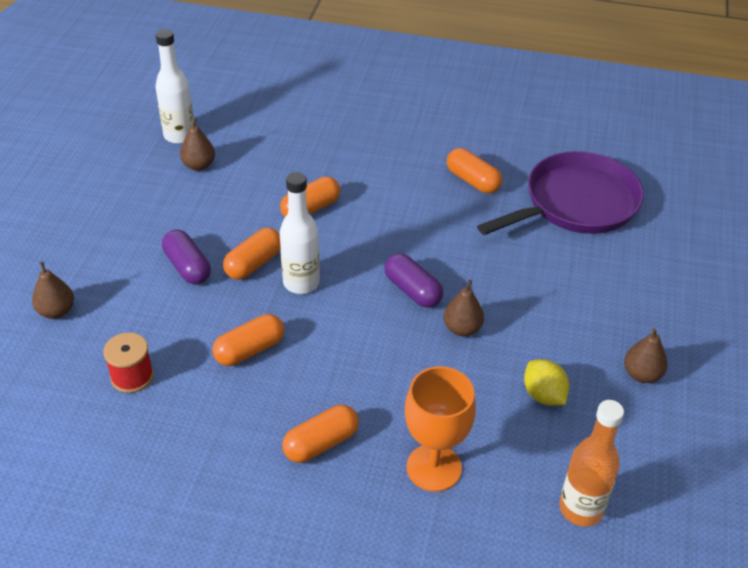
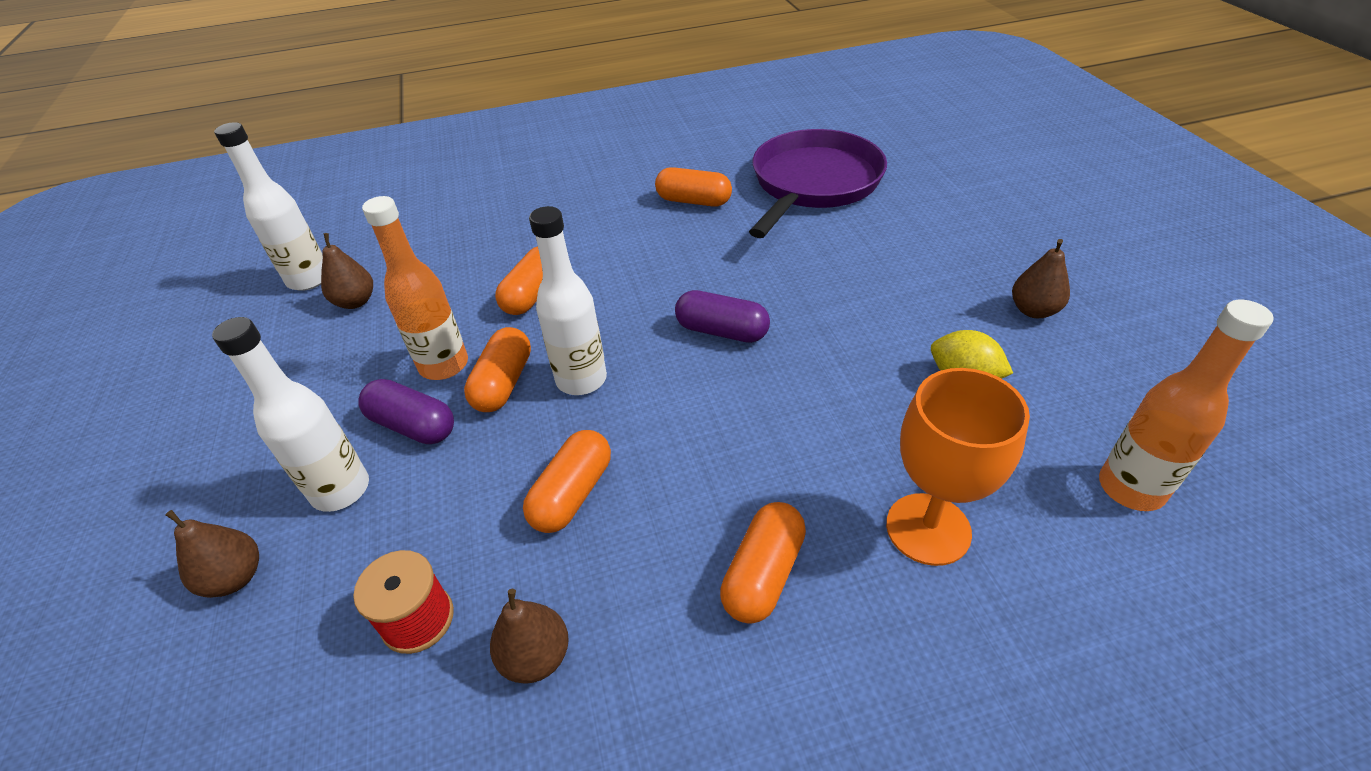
camera: 25 degrees left, 0 degrees up
(129, 288) = (341, 490): none -> white bottle
(226, 235) = (444, 365): none -> orange bottle
(462, 328) = (812, 347): brown pear -> brown pear (536, 657)

